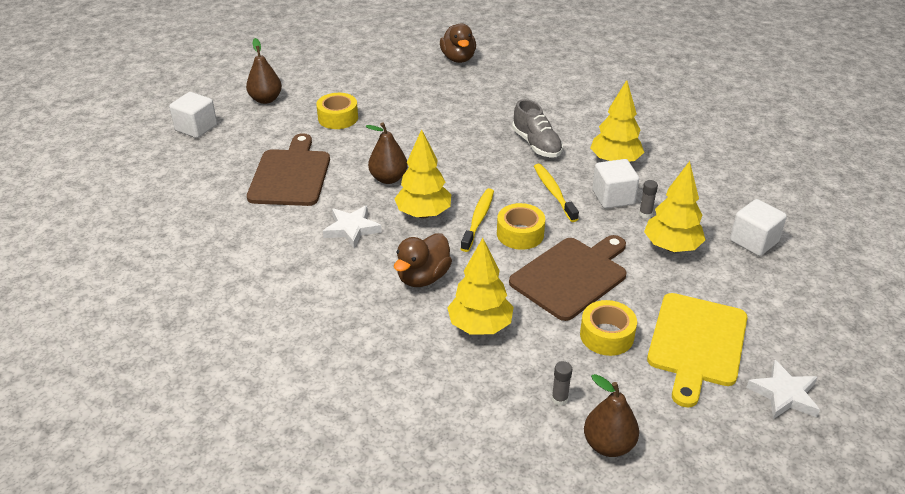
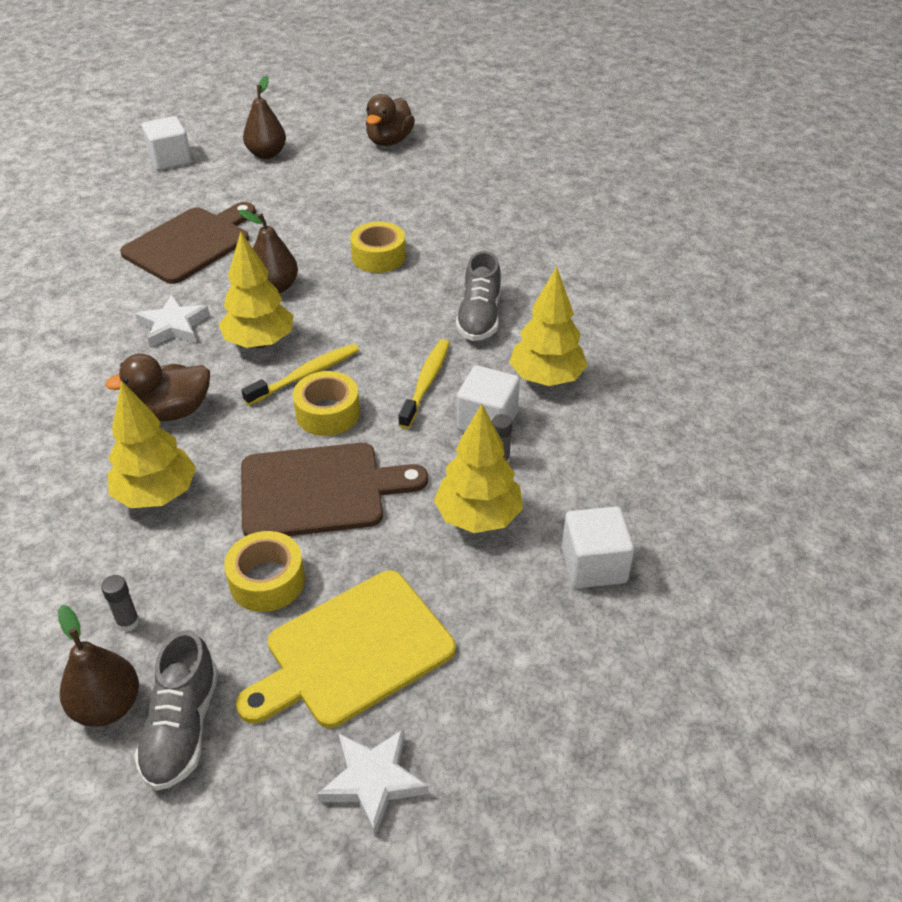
camera: 35 degrees right, 5 degrees up
(338, 118) = (309, 200): yellow tape -> yellow tape (378, 257)
(458, 58) = (519, 181): brown duck -> brown duck (389, 141)
(662, 430) = (182, 727): none -> grey shoe

